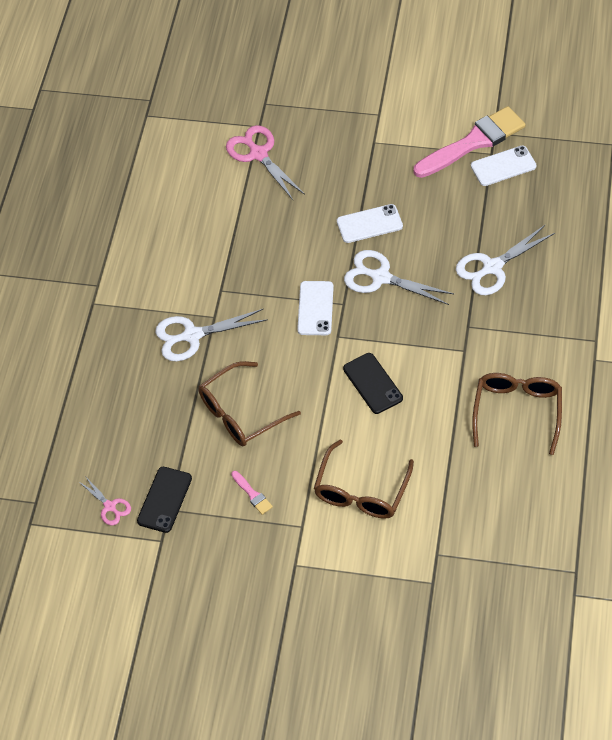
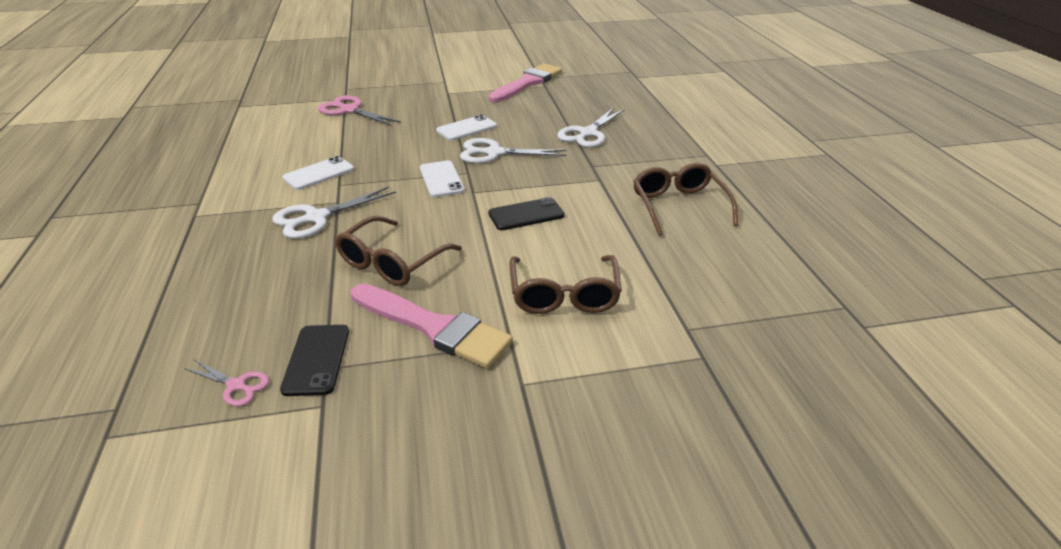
camera: 25 degrees left, 20 degrees down
(252, 494) = (434, 327): pink brush -> pink brush, size x2.49
(372, 383) = (526, 214): black phone -> black phone turned 60 degrees counterclockwise
(503, 166) = (558, 89): white phone -> white phone (319, 174)

